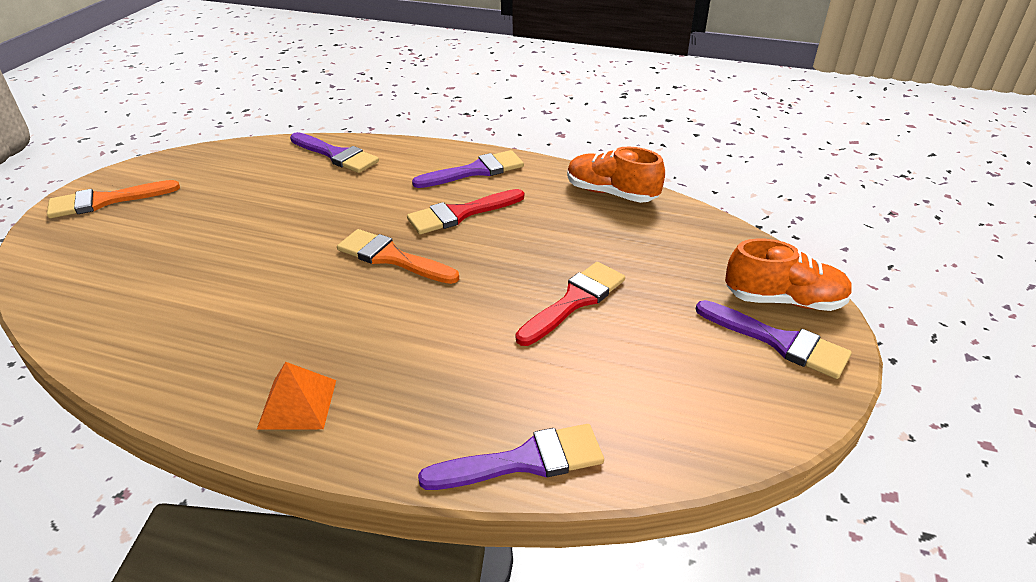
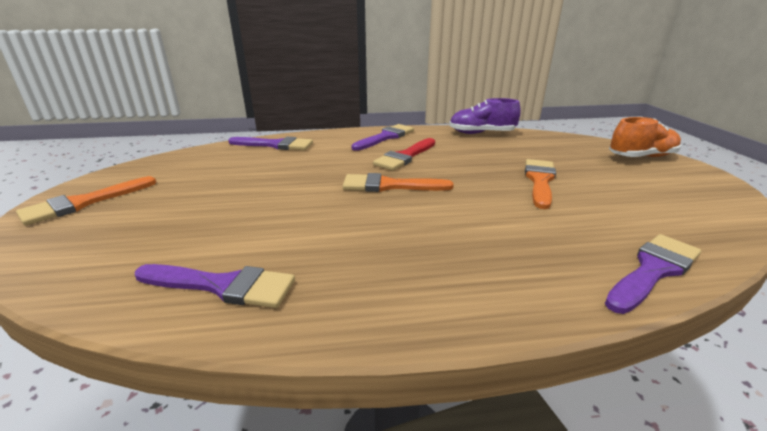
camera: 25 degrees left, 10 degrees down
(297, 404) = (439, 290): orange pyramid -> none
(575, 301) = (539, 180): red brush -> orange brush
(611, 193) = (481, 133): orange shoe -> purple shoe
(779, 341) = (670, 173): purple brush -> purple brush (223, 286)

